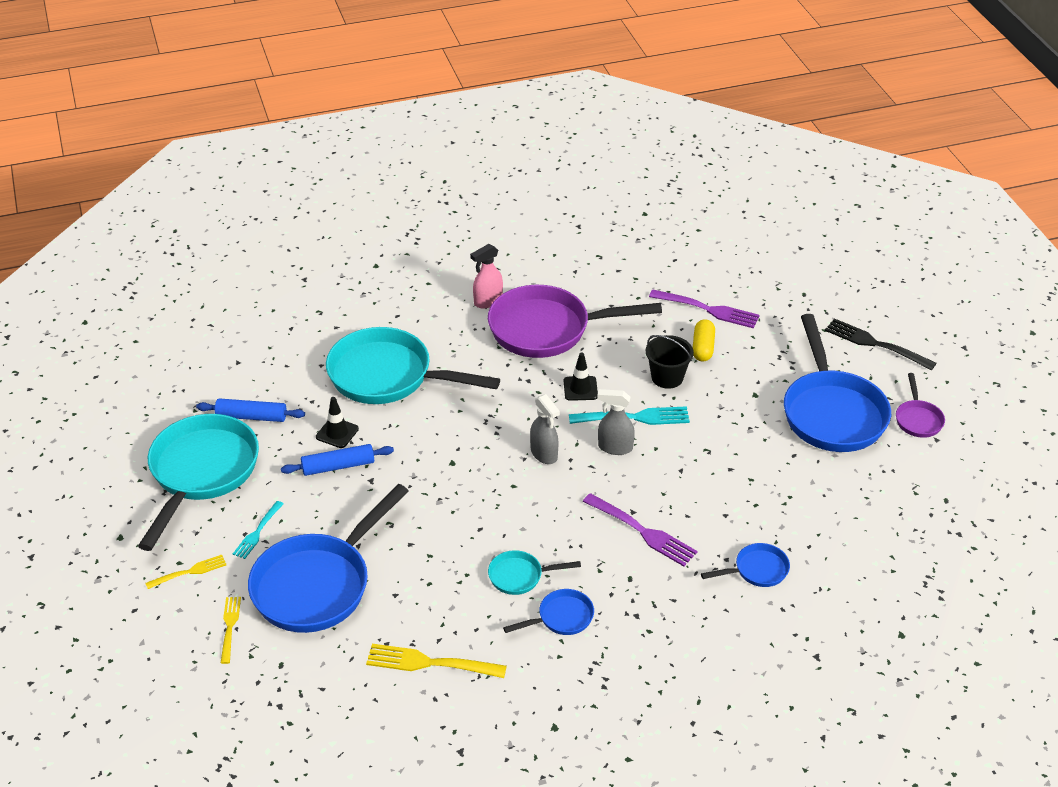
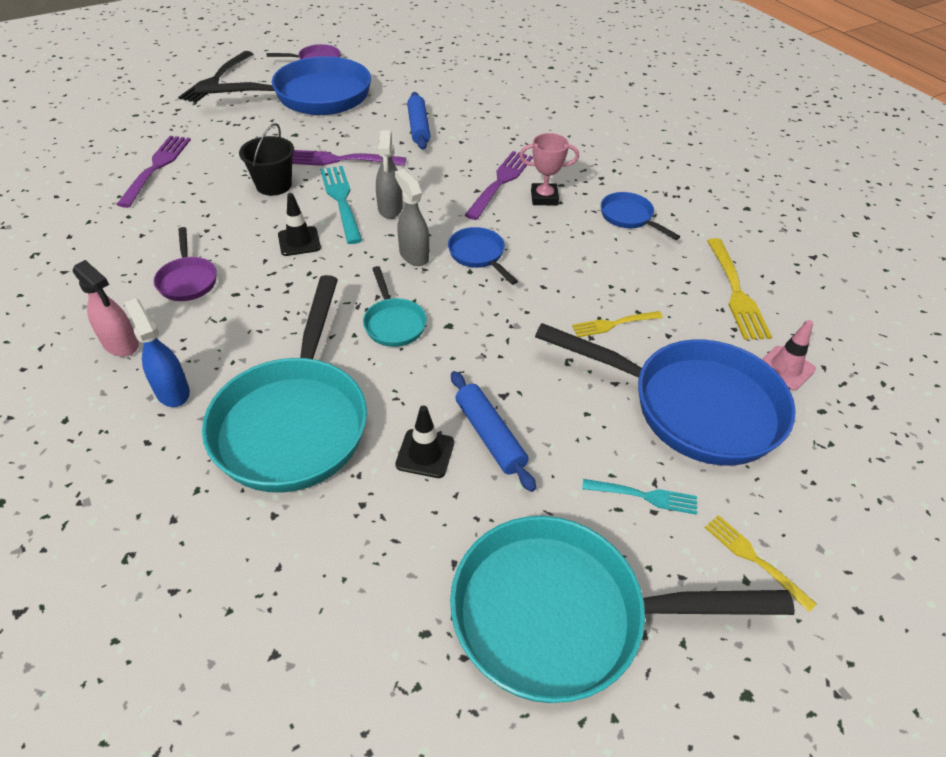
camera: 105 degrees left, 5 degrees up
(230, 627) = (808, 478): yellow fork -> yellow fork (614, 324)
(251, 416) = (414, 581): blue rolling pin -> blue rolling pin (418, 127)
(331, 660) = (785, 368): none -> pink traffic cone
(435, 324) = (172, 391): none -> blue spray bottle
(520, 576) = (594, 249): turquoise pan -> turquoise pan (393, 323)
(544, 454) = (414, 255): grey spray bottle -> grey spray bottle turned 75 degrees counterclockwise
(547, 329) = (188, 280): purple pan -> purple pan, size x0.46
(609, 559) = (544, 198): none -> pink trophy
(703, 348) = (223, 167): yellow capsule -> none
(703, 422) = (340, 160): none -> purple fork
(757, 570) = (518, 124): blue pan -> blue pan (478, 255)

